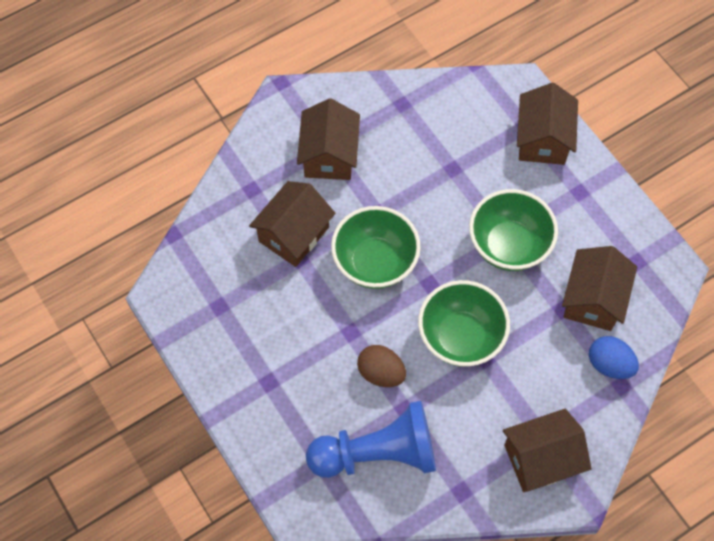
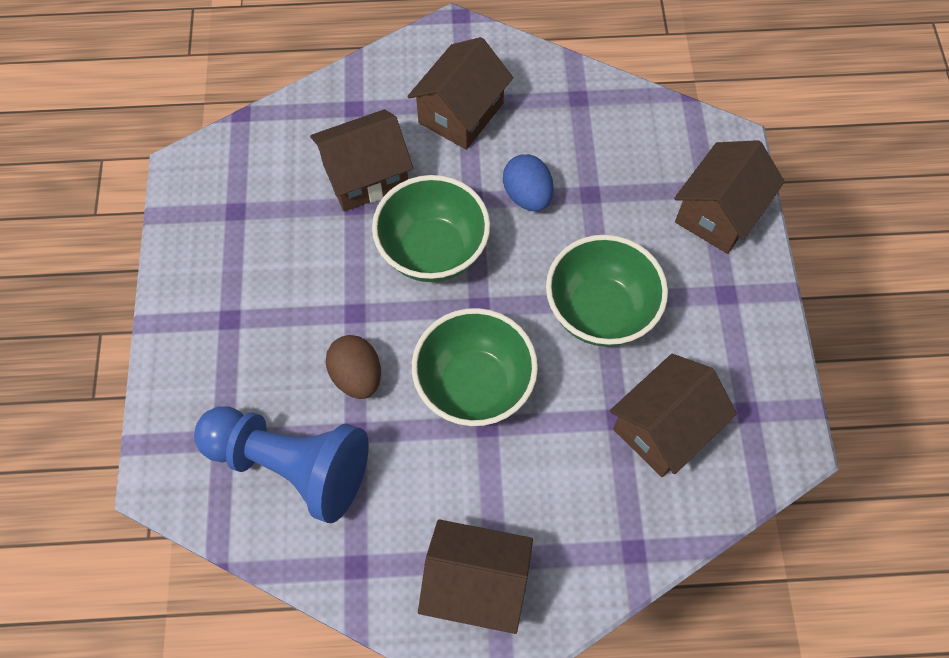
camera: 30 degrees right, 0 degrees up
(609, 364) = (634, 516): blue egg -> blue egg (527, 196)

